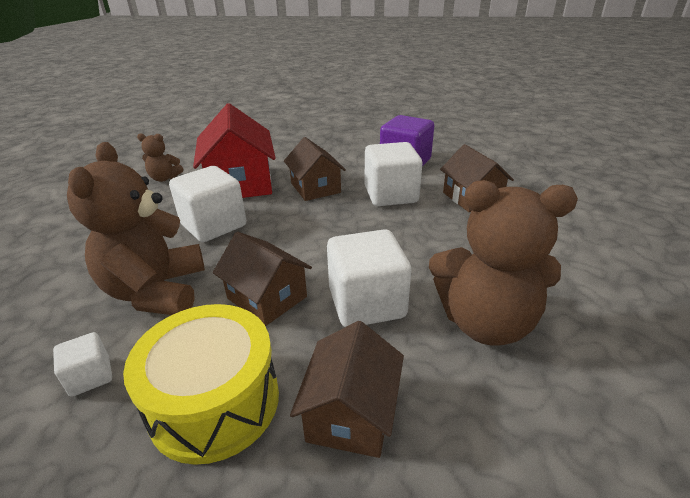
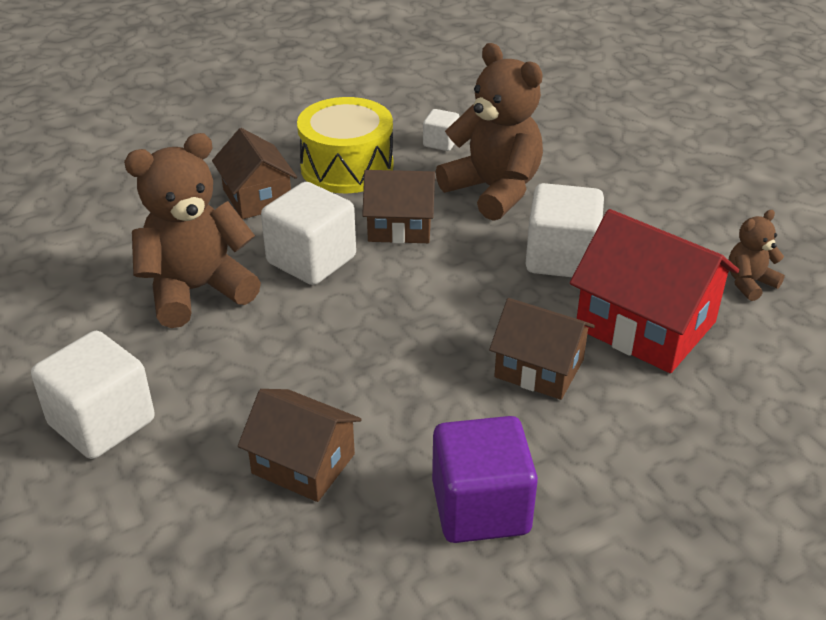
camera: 140 degrees right, 5 degrees up
(391, 195) = (423, 409): white cube -> white cube (102, 422)

